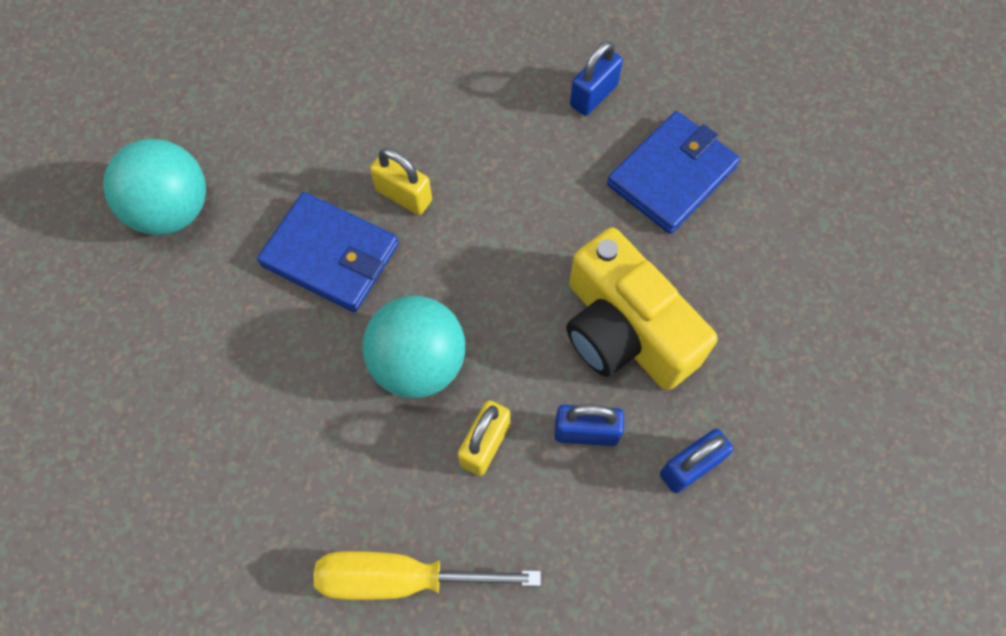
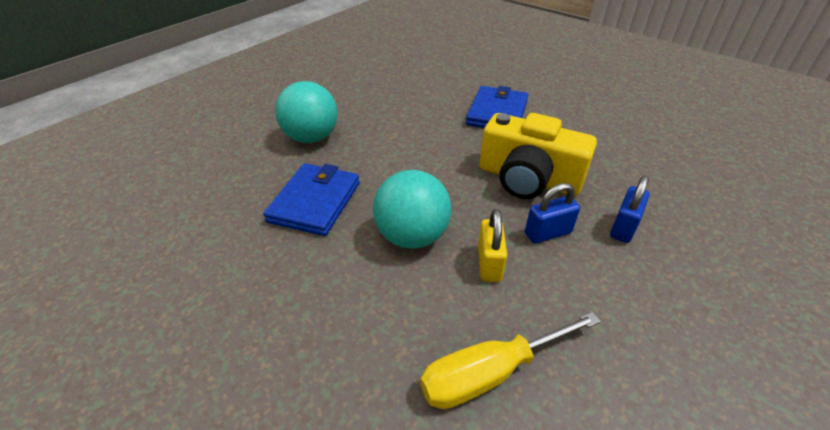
camera: 25 degrees left, 25 degrees down
(172, 210) = (181, 214): turquoise ball -> turquoise ball (311, 138)
(330, 255) = (315, 202): blue wallet -> blue wallet turned 75 degrees counterclockwise
(404, 195) = (348, 161): yellow padlock -> none
(593, 95) = (431, 96): blue padlock -> none

